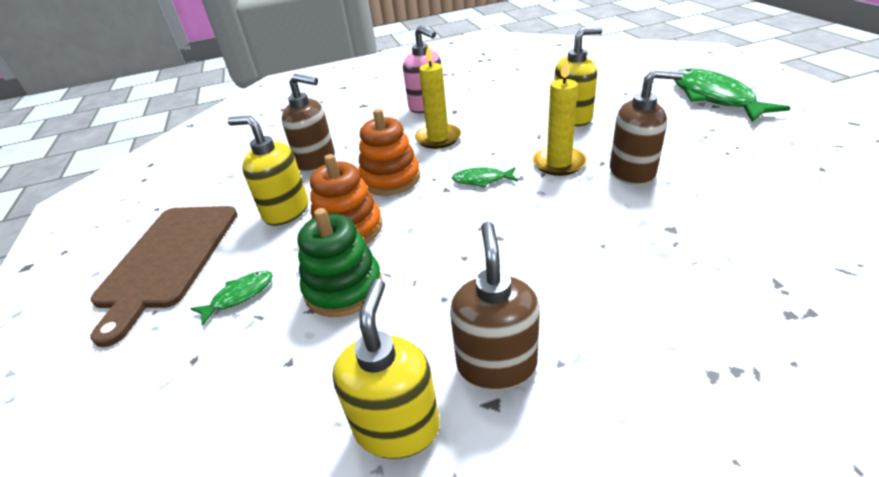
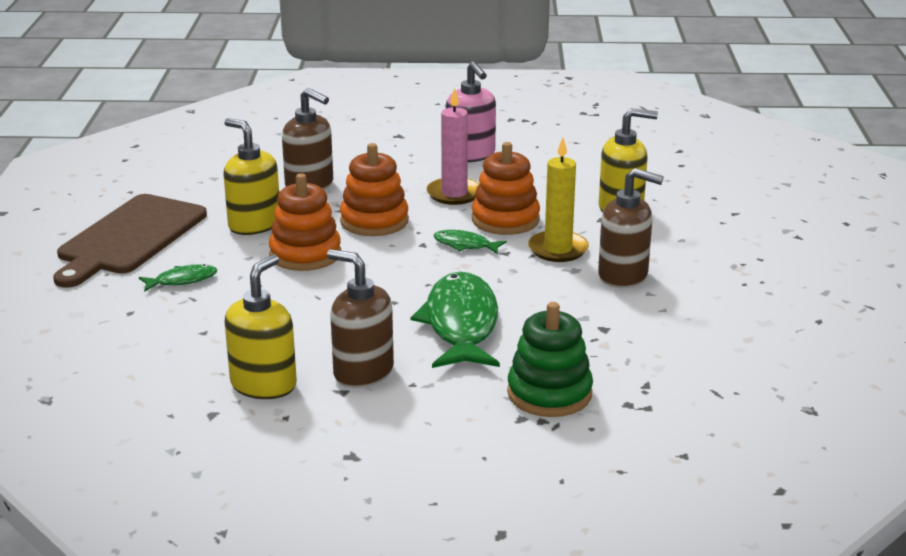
camera: 15 degrees right, 10 degrees down
(343, 288) = (273, 297): green stacking toy -> green stacking toy (549, 393)
(438, 138) = (454, 194): yellow candle -> pink candle
(495, 149) = (505, 220): none -> orange stacking toy
(496, 364) = (363, 372): brown soap dispenser -> brown soap dispenser turned 75 degrees counterclockwise
(714, 98) = (808, 228): green fish -> green fish (461, 324)

